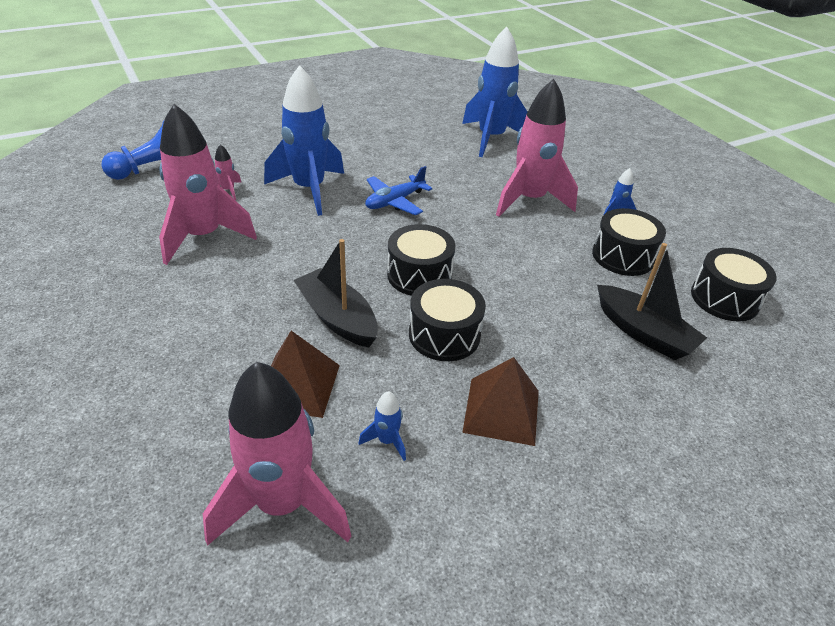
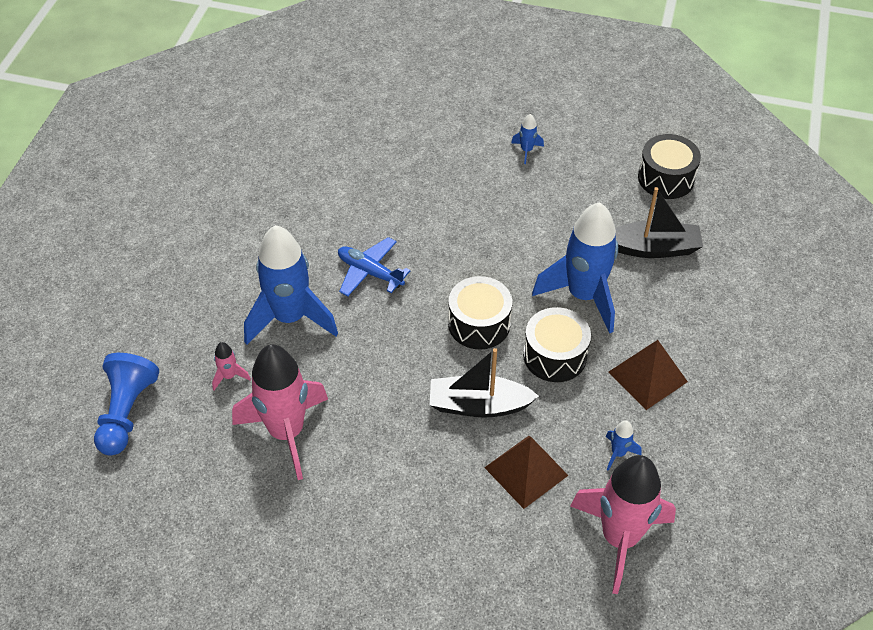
camera: 45 degrees left, 10 degrees up
(395, 201) = (370, 272): blue plane -> blue plane turned 120 degrees clockwise
(491, 138) = (346, 139): blue rocket -> blue rocket (583, 296)
(529, 200) = (458, 187): pink rocket -> none
(623, 256) = (575, 191): black drum -> none

